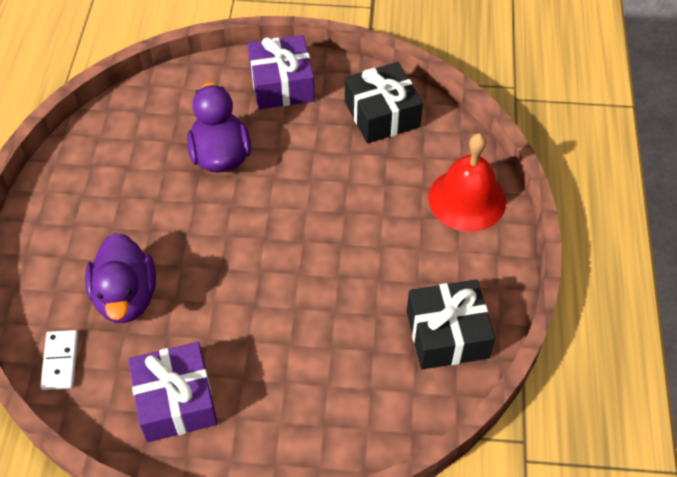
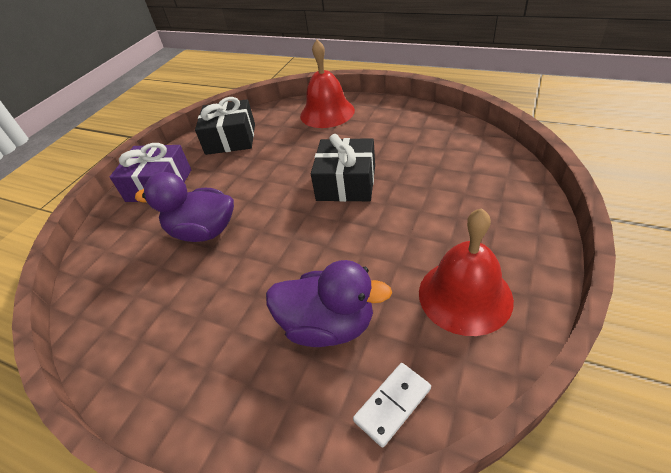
camera: 65 degrees left, 10 degrees down
(60, 361) = (392, 404): white domino -> white domino turned 60 degrees counterclockwise
(176, 401) = (465, 295): purple gift -> red bell
(447, 334) = (433, 133): black gift -> black gift (346, 183)

